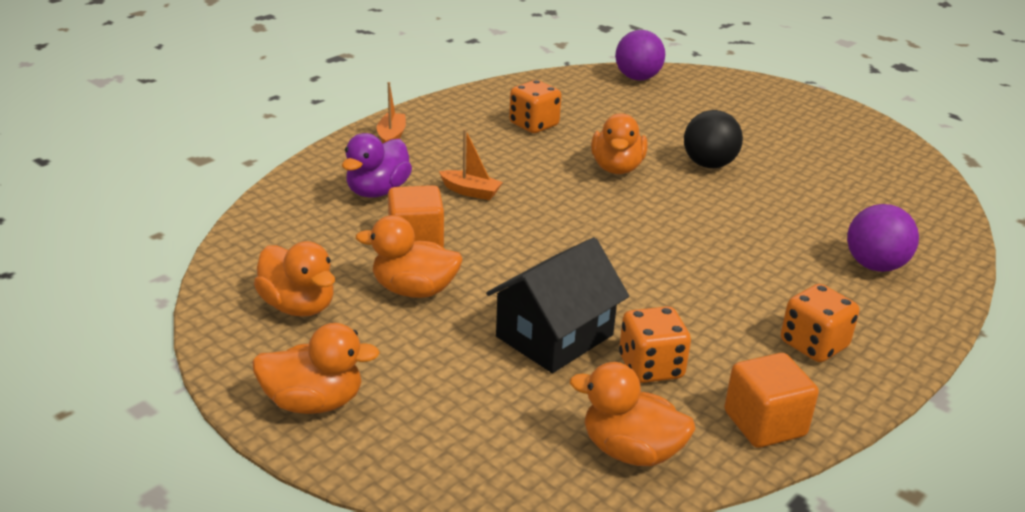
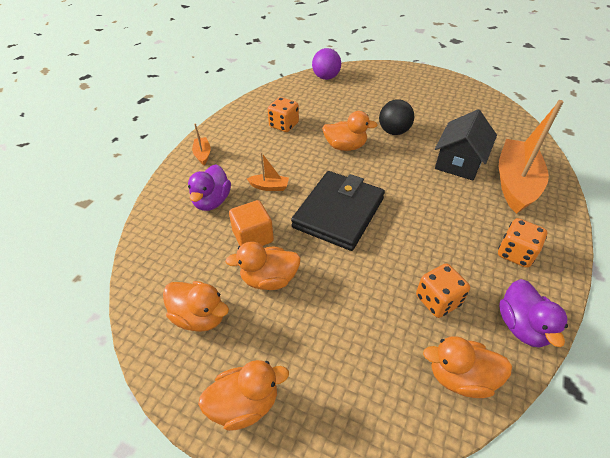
camera: 15 degrees left, 15 degrees up
(554, 336) = (371, 292): black house -> black house (459, 162)
(559, 241) = (339, 213): none -> black wallet
(617, 168) = (345, 147): orange duck -> orange duck turned 75 degrees counterclockwise
(764, 424) = (522, 326): orange cube -> purple duck
(874, 265) = (515, 183): purple ball -> orange boat

